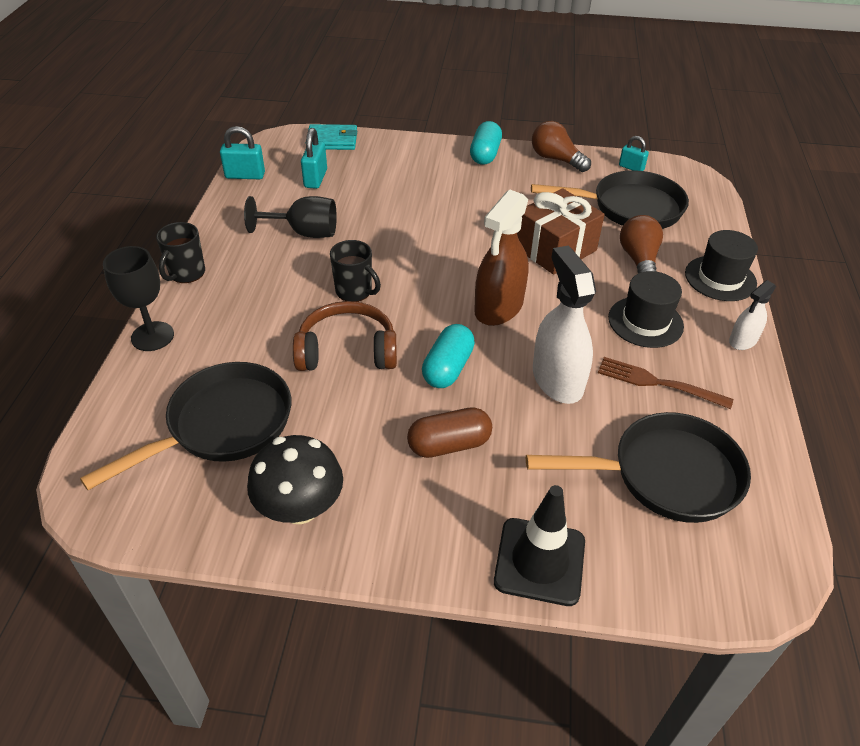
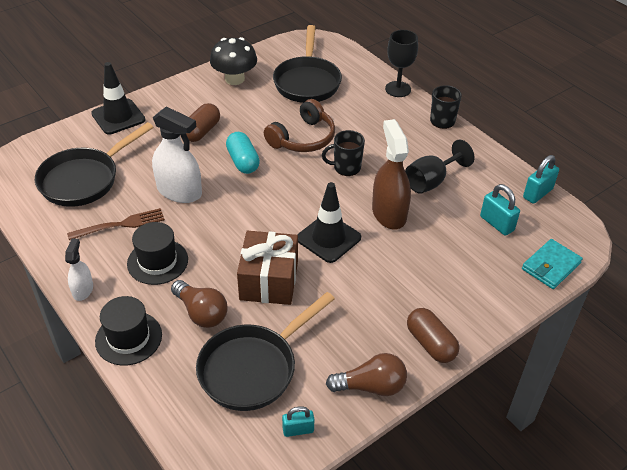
camera: 135 degrees right, 0 degrees up
(462, 247) = (328, 238): none -> black traffic cone
(485, 154) = (430, 344): turquoise capsule -> brown capsule
(498, 307) = (256, 211): brown spray bottle -> brown spray bottle (389, 213)

